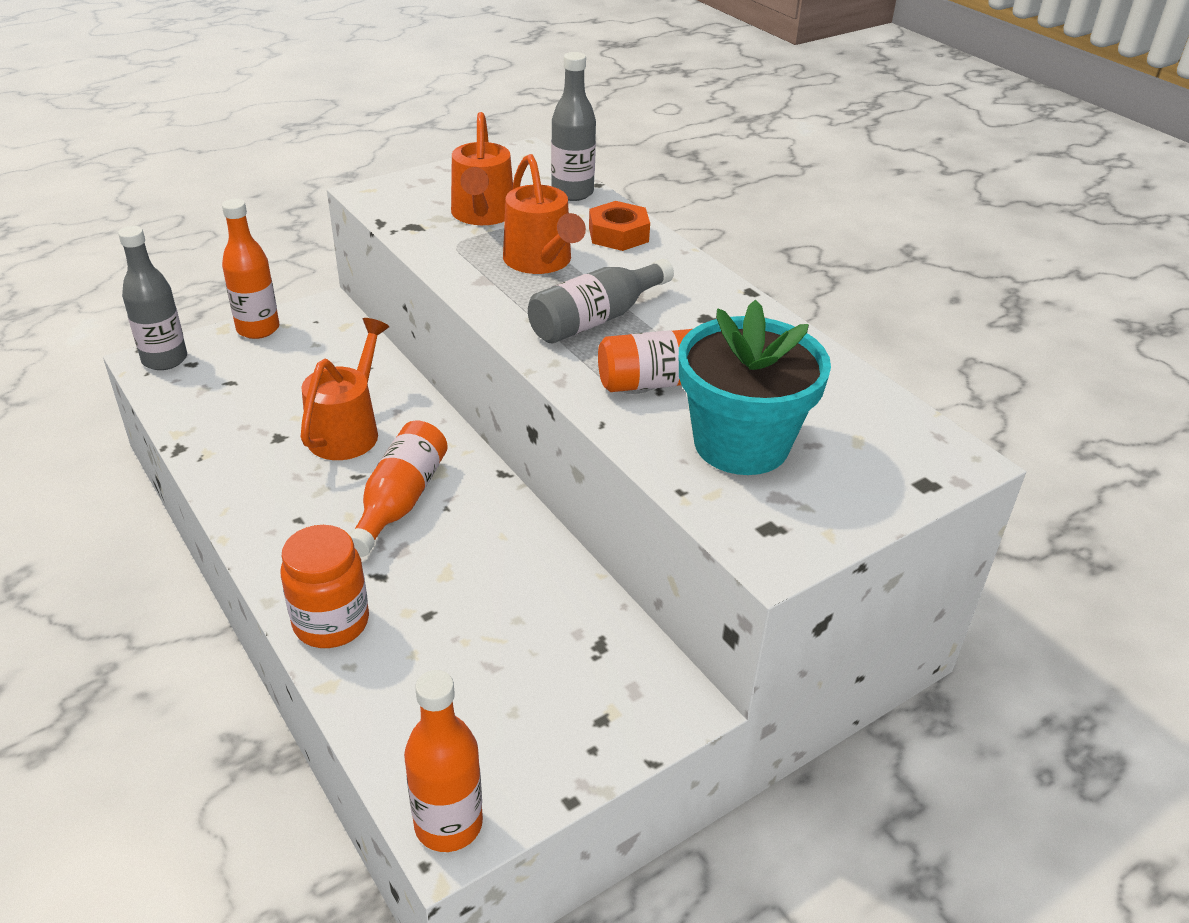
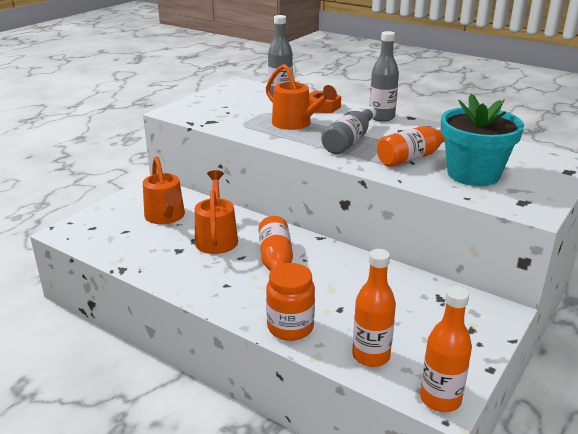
camera: 20 degrees left, 10 degrees down
(165, 359) = (73, 229): grey bottle -> grey bottle (381, 117)
(258, 329) = (119, 203): orange bottle -> orange bottle (371, 356)
(482, 215) = (243, 111): orange watering can -> orange watering can (166, 217)

